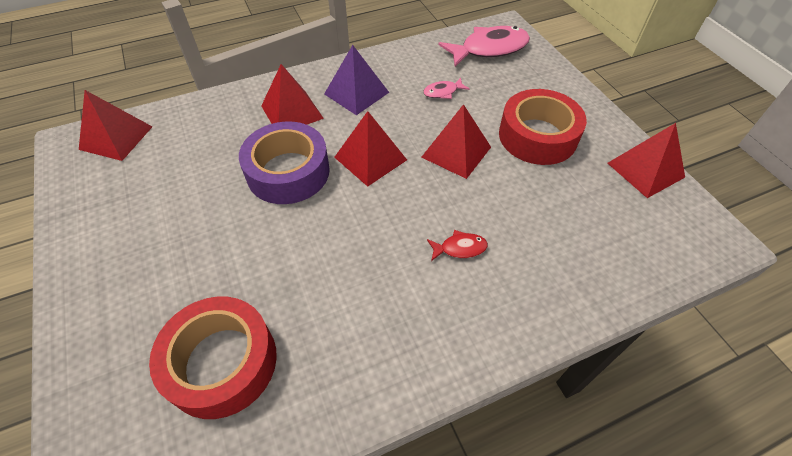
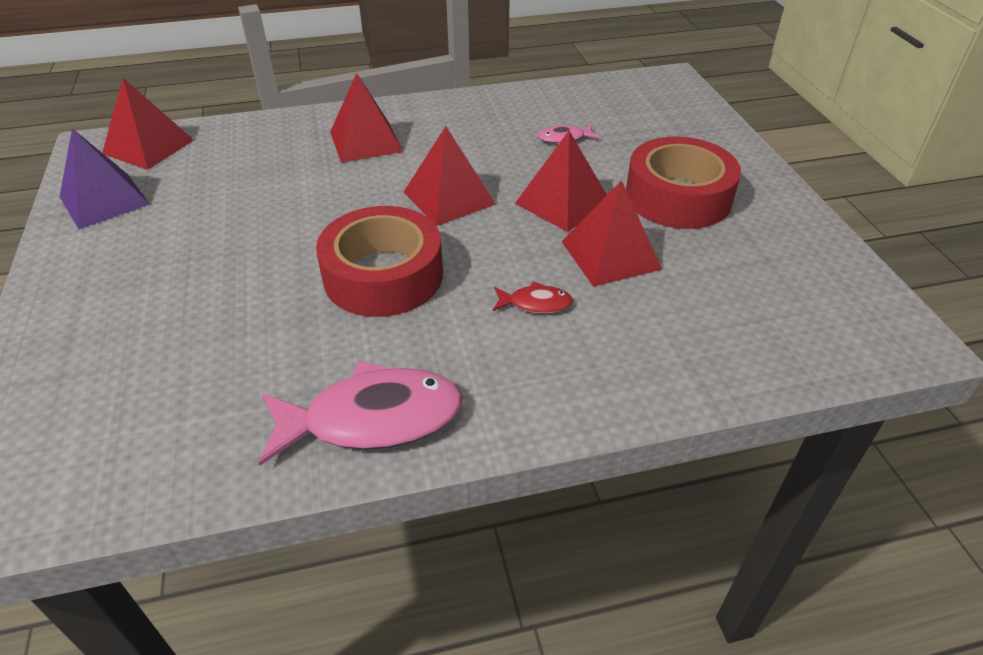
camera: 10 degrees right, 10 degrees down
(222, 362) = (197, 382): red tape -> red tape (383, 275)
(288, 172) = (341, 201): purple tape -> none
(356, 93) = (453, 130): purple pyramid -> purple pyramid (104, 200)
(489, 49) = (640, 100): pink fish -> pink fish (372, 419)
(645, 170) = (819, 248): red pyramid -> red pyramid (610, 255)

